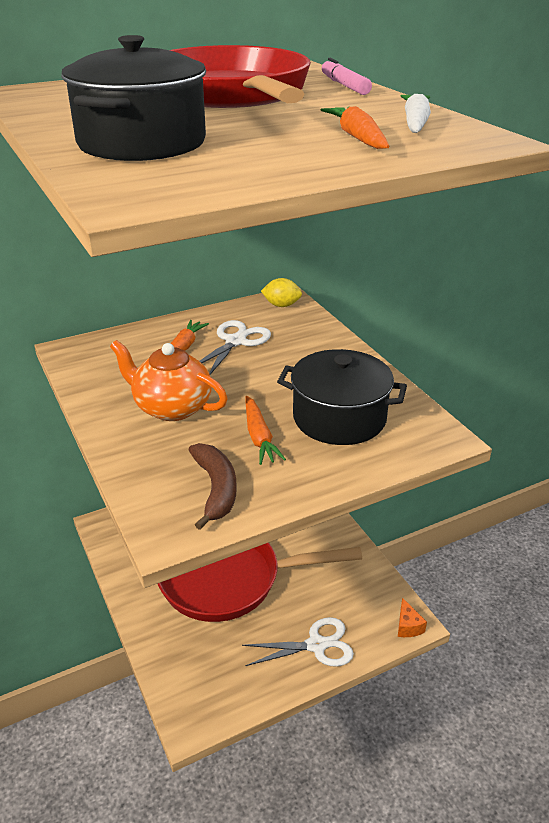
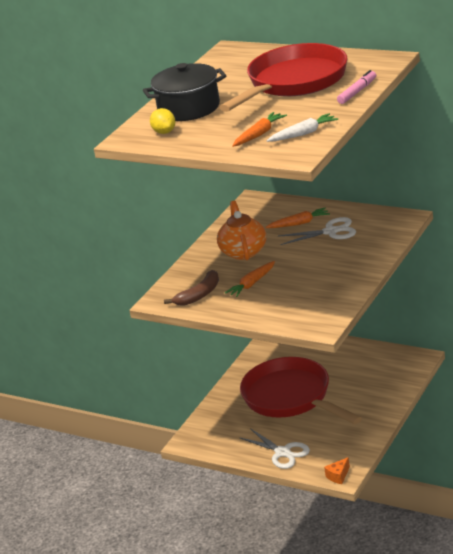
camera: 60 degrees right, 5 degrees down
(281, 305) = (395, 221): yellow lemon -> yellow lemon (164, 132)
(339, 418) = (299, 294): black pot -> none

